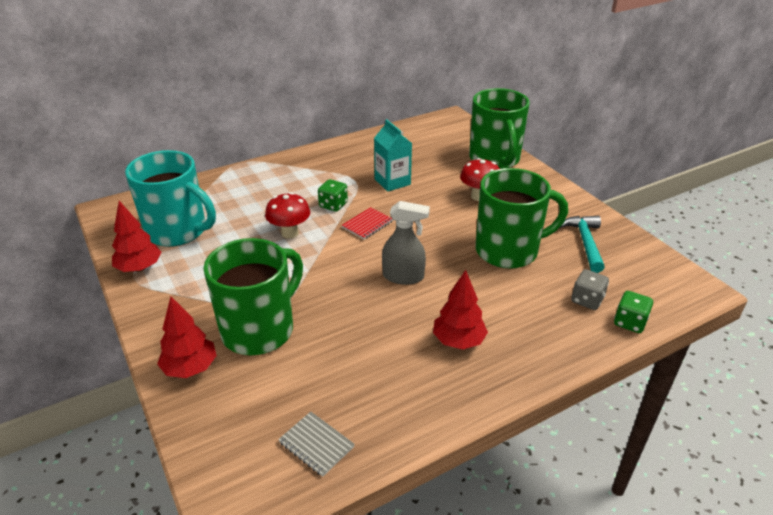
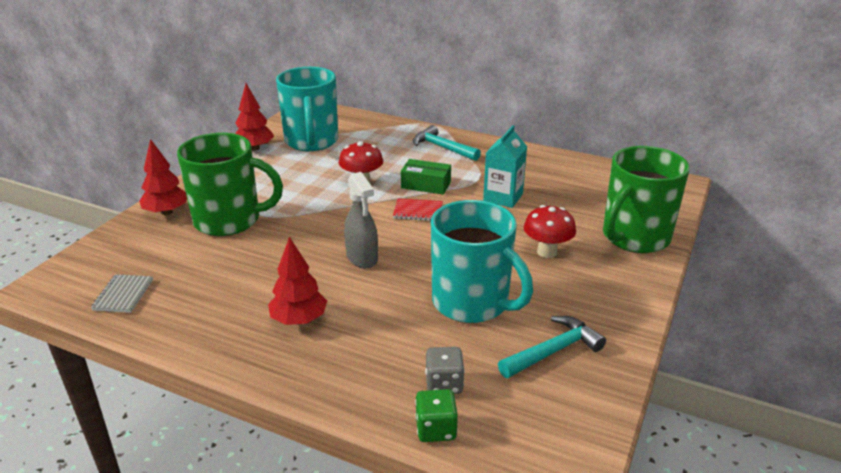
camera: 55 degrees right, 5 degrees down
(286, 174) = (442, 148): none -> turquoise hammer
(333, 205) = (426, 185): green dice -> green box
(508, 251) = (472, 302): green mug -> turquoise mug

